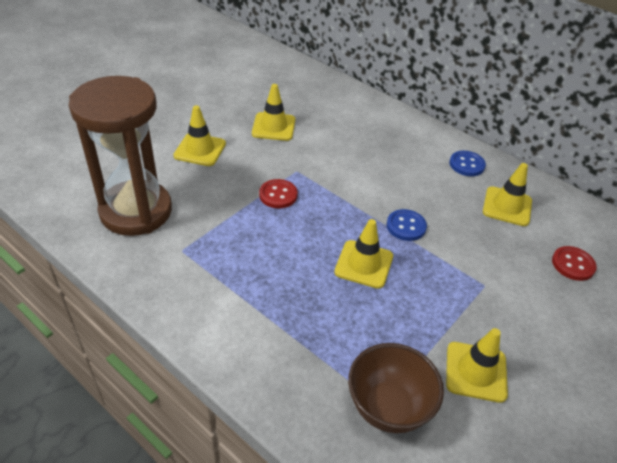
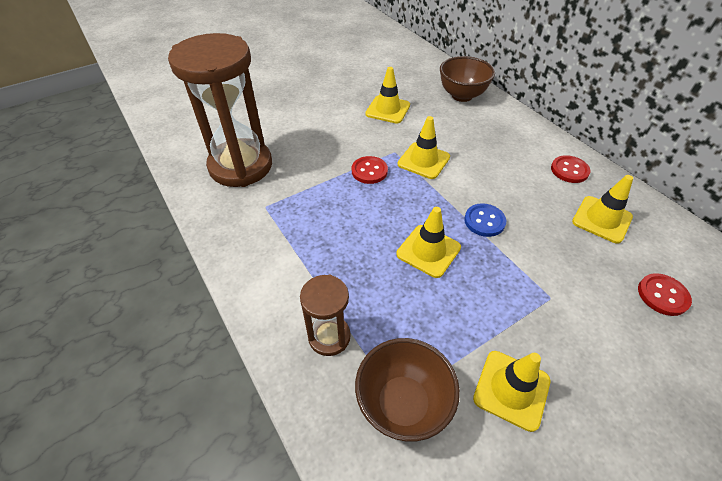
camera: 20 degrees right, 5 degrees up
(200, 150) = (315, 121): yellow traffic cone -> yellow traffic cone (423, 160)
(298, 364) = (329, 336): none -> brown hourglass
(344, 102) = (462, 96): none -> brown bowl
(466, 165) = (569, 170): blue button -> red button

